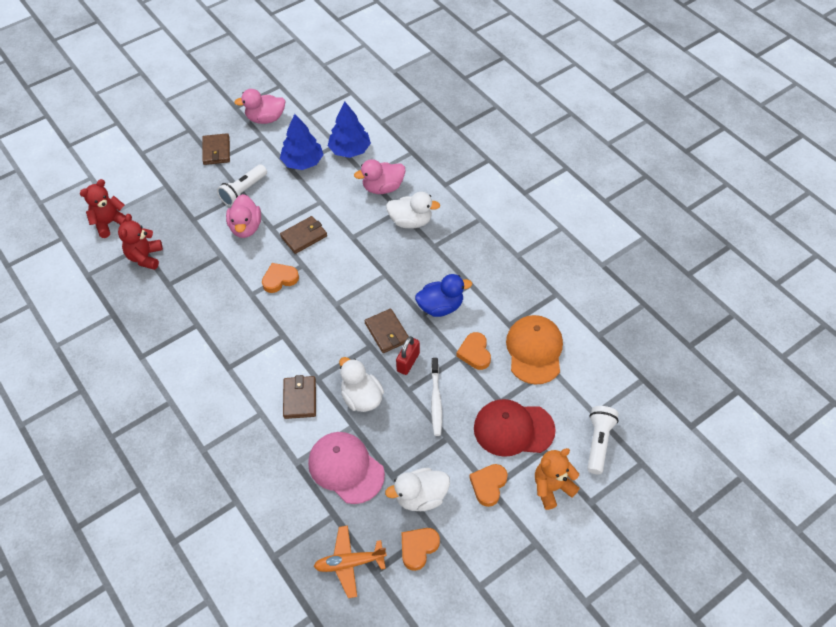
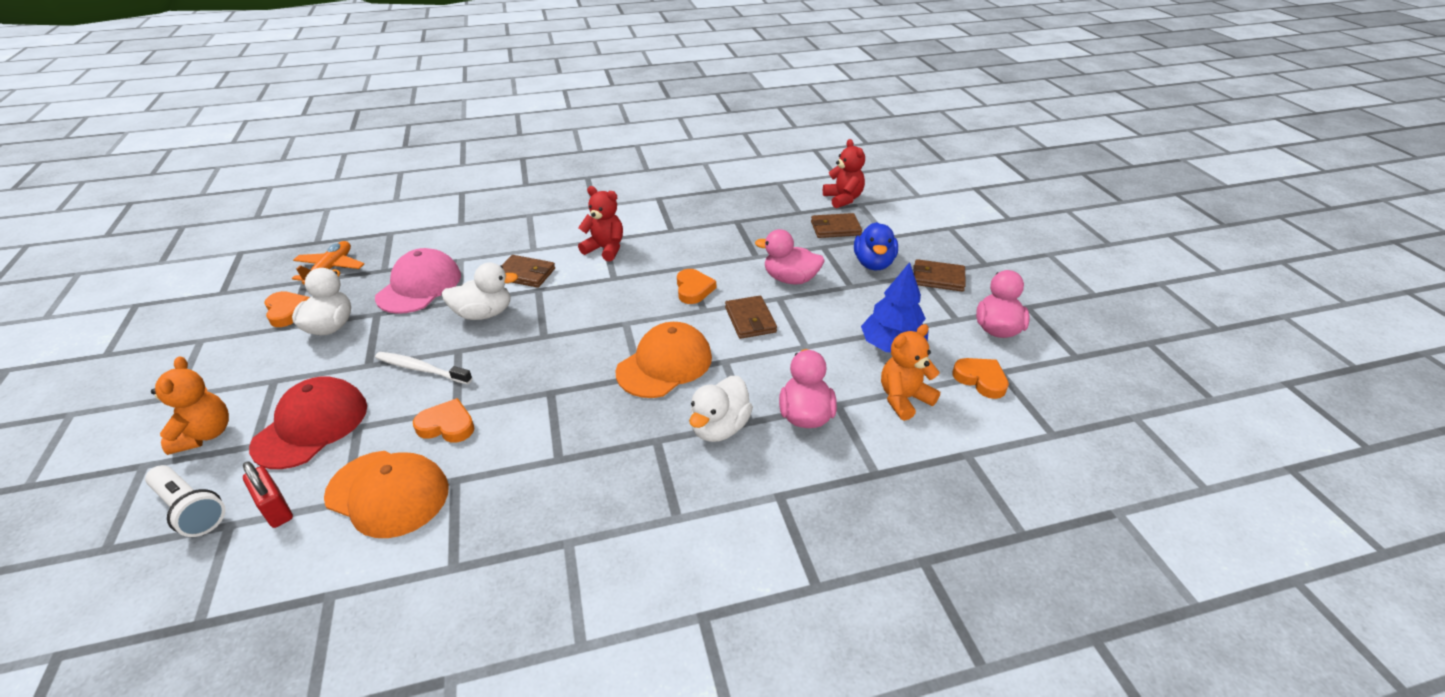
camera: 110 degrees right, 15 degrees down
(145, 257) = (782, 213): red teddy bear -> red teddy bear (605, 249)
(243, 191) = (854, 287): white flashlight -> none
(346, 468) = (419, 286): pink cap -> pink cap turned 45 degrees counterclockwise
(350, 150) = (903, 399): blue tree -> orange teddy bear
(369, 266) = (664, 364): none -> orange cap
(387, 332) = (550, 354): brown wallet -> brown wallet (835, 228)
(408, 362) = (493, 360): red padlock -> red padlock (276, 509)
(441, 307) = (546, 414): blue duck -> blue duck (873, 264)
(488, 485) = (278, 380): orange heart -> orange heart (980, 379)

